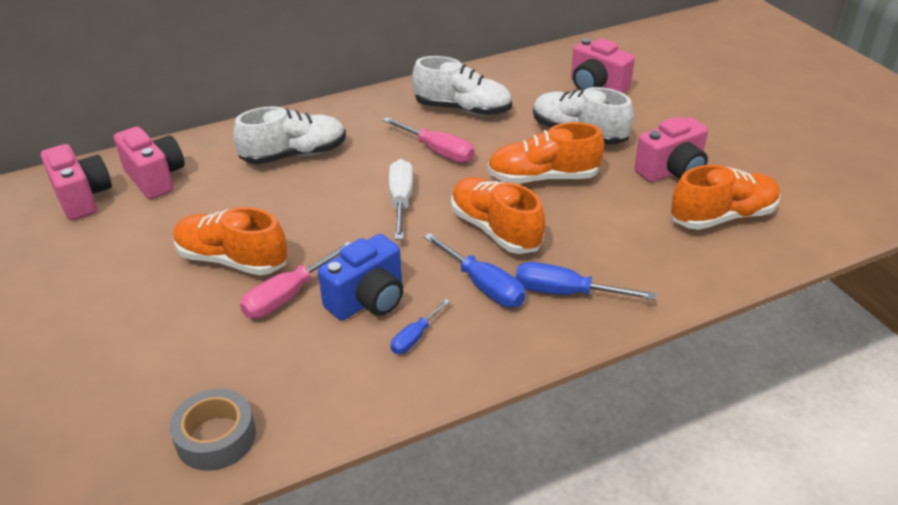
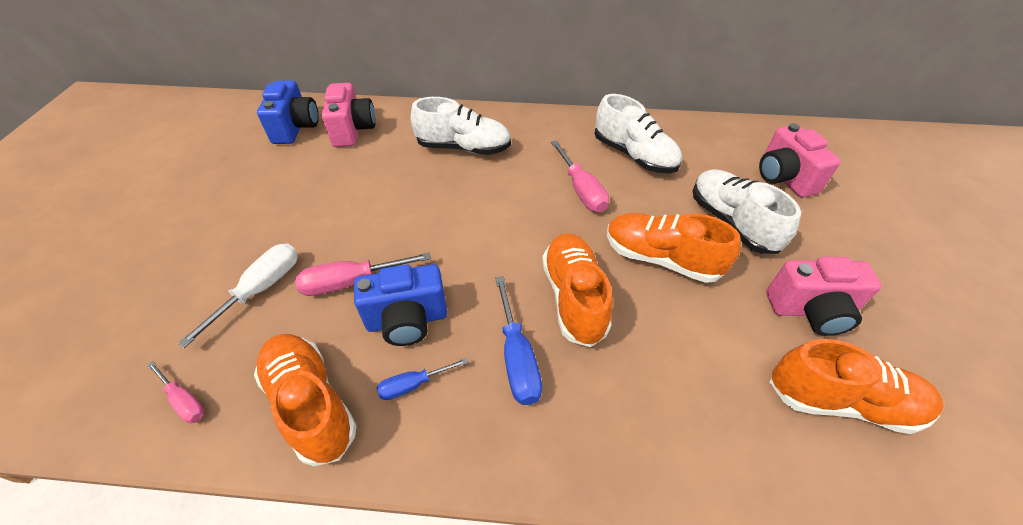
camera: 30 degrees right, 10 degrees up
(83, 198) = (296, 128): pink camera -> blue camera
(216, 437) = (184, 400): grey tape -> pink screwdriver
(232, 260) = (342, 226): orange shoe -> orange shoe (311, 404)
(401, 201) = (512, 228): white screwdriver -> white screwdriver (260, 290)
(566, 293) = (592, 411): blue screwdriver -> none

